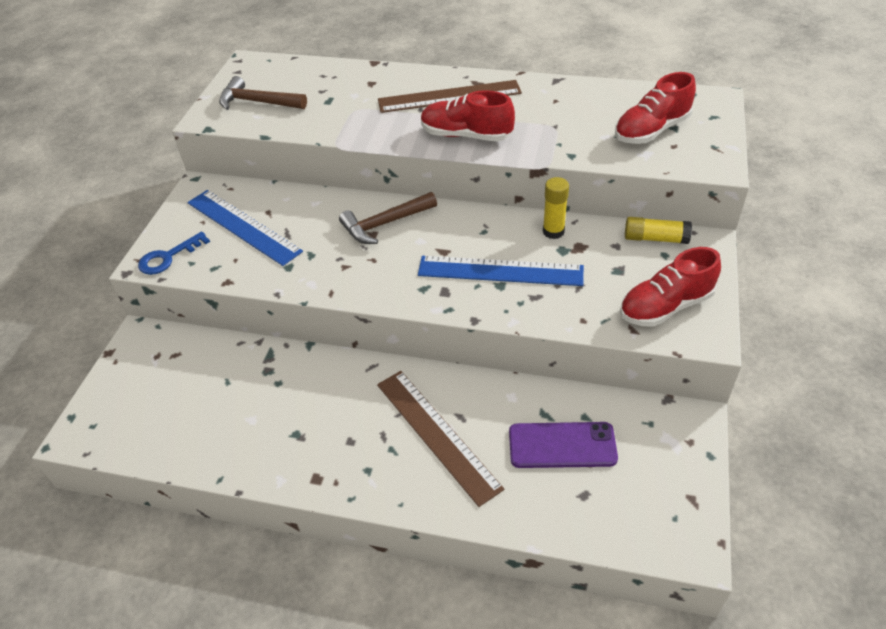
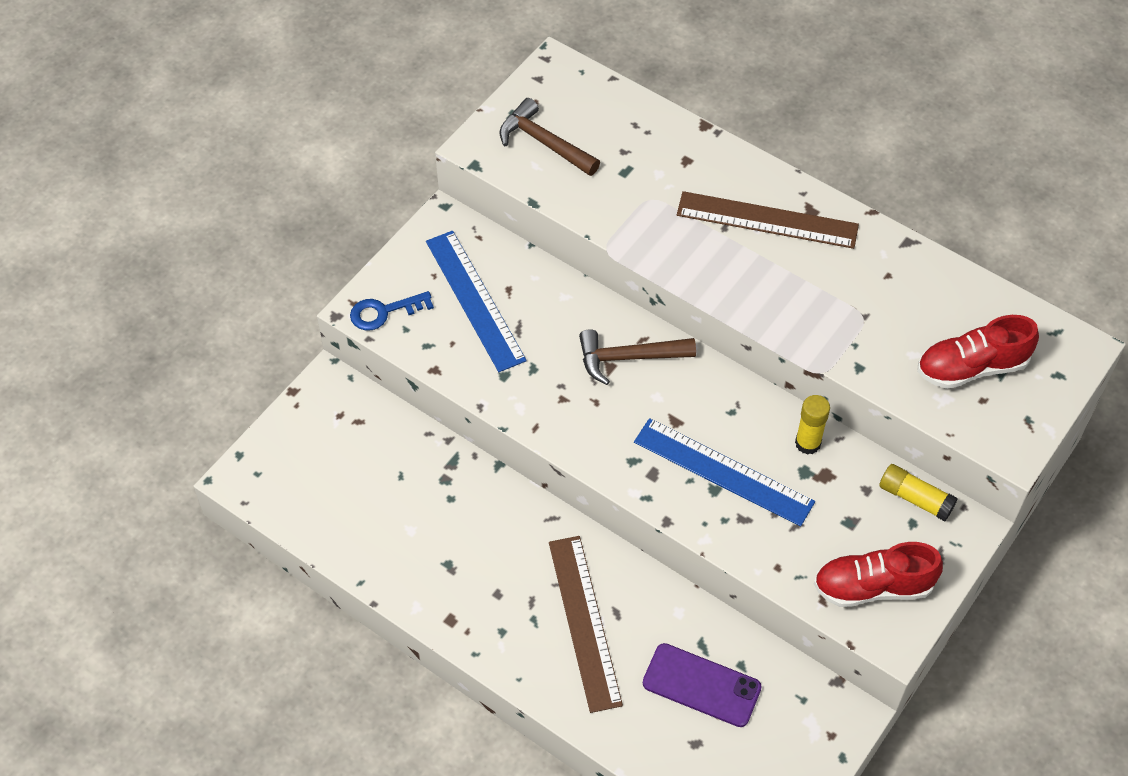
camera: 20 degrees right, 10 degrees up
(466, 135) = (757, 290): red shoe -> none

